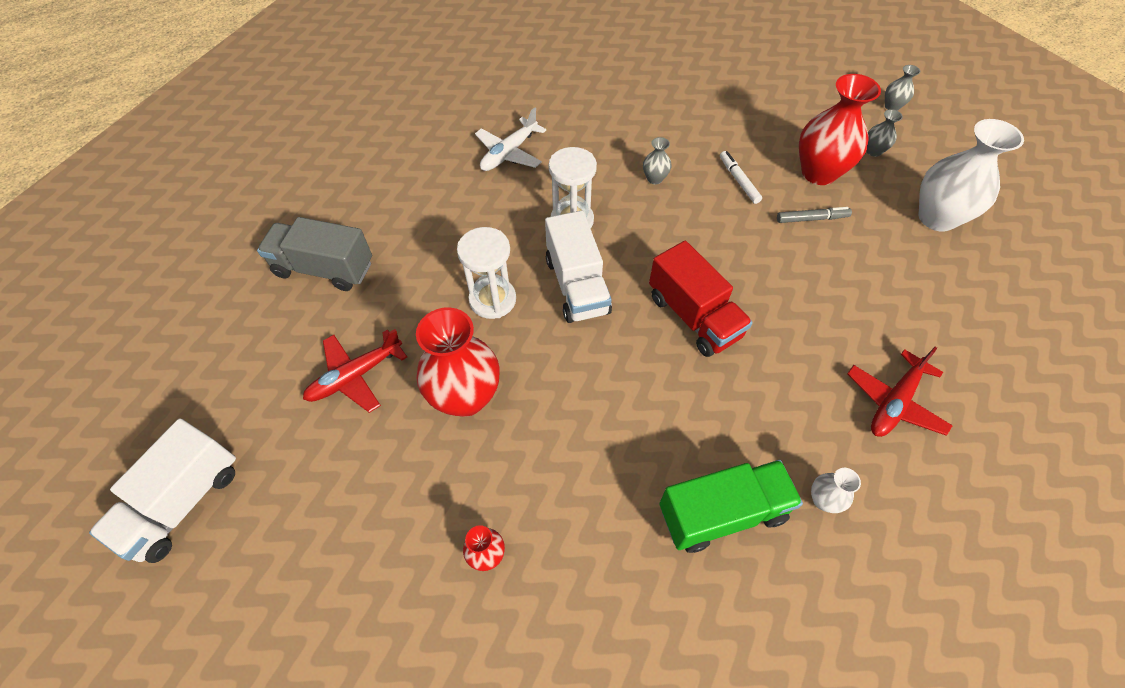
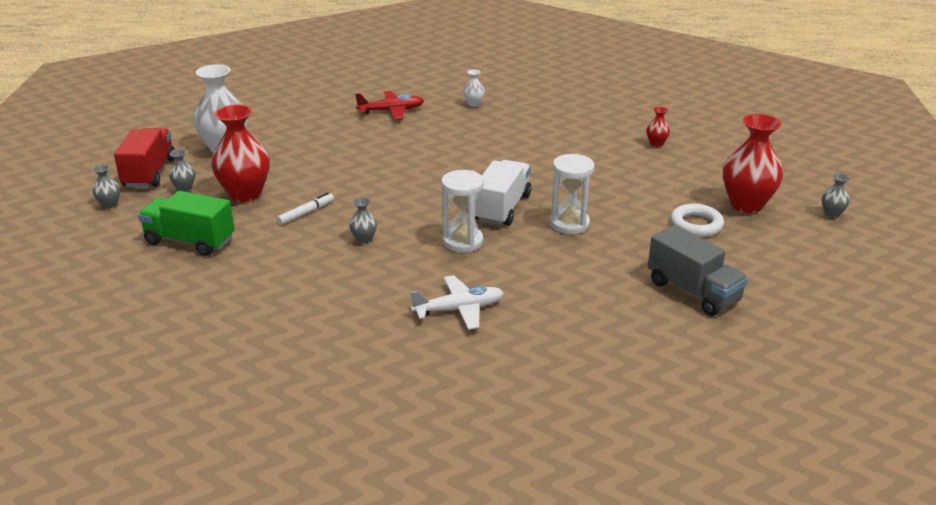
camera: 145 degrees left, 25 degrees down
(183, 502) = (832, 214): white truck -> grey vase
(355, 376) = (696, 224): red plane -> white ring
(465, 397) = (626, 191): red vase -> red vase (746, 204)
(693, 316) = (446, 169): red truck -> red truck (149, 173)
(722, 513) = (526, 116): green truck -> green truck (190, 241)
(738, 180) = (306, 213): white marker -> white marker turned 150 degrees counterclockwise
(812, 219) = (298, 177): grey marker -> none

